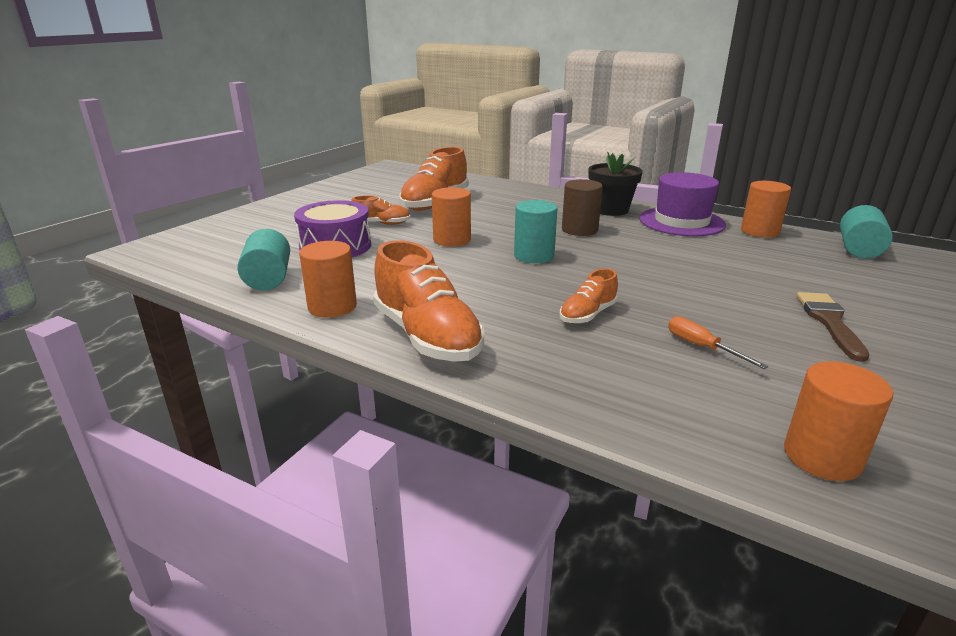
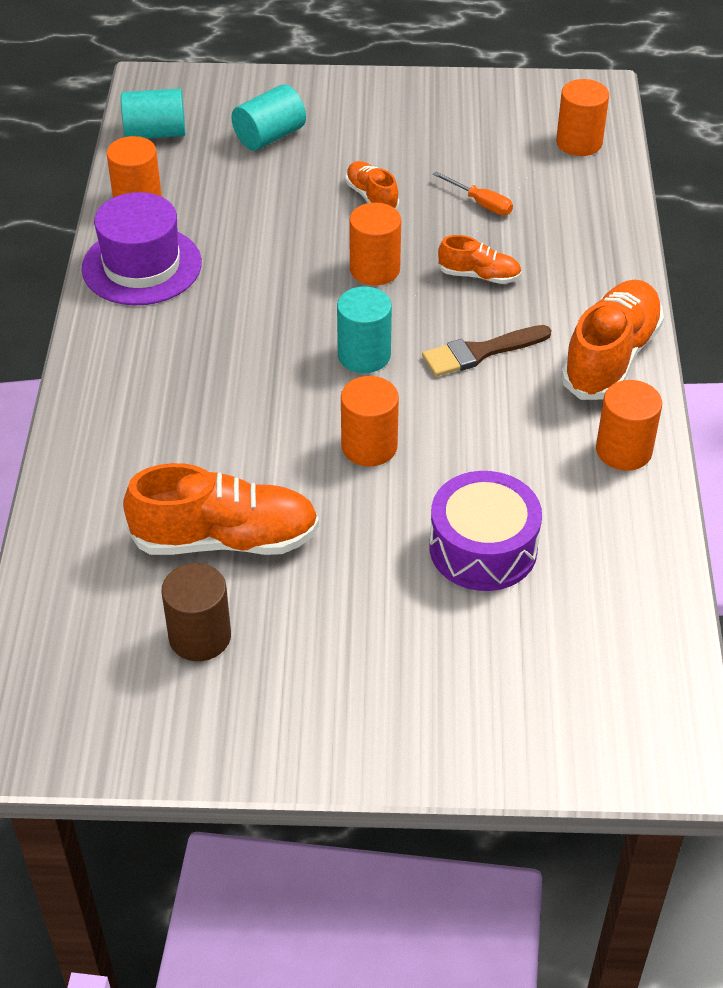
camera: 120 degrees left, 20 degrees up
(268, 278) = (618, 547): turquoise cylinder -> turquoise cylinder (269, 136)
(382, 223) = (365, 551): orange shoe -> orange shoe (371, 197)
(579, 230) = (241, 344): brown cylinder -> brown cylinder (200, 636)
(610, 210) = (131, 338): black flower pot -> none
(628, 280) = (374, 269): none -> orange cylinder
(702, 347) = (481, 203): orange screwdriver -> orange screwdriver turned 75 degrees counterclockwise
(829, 322) = (372, 145): brown brush -> brown brush (480, 352)

